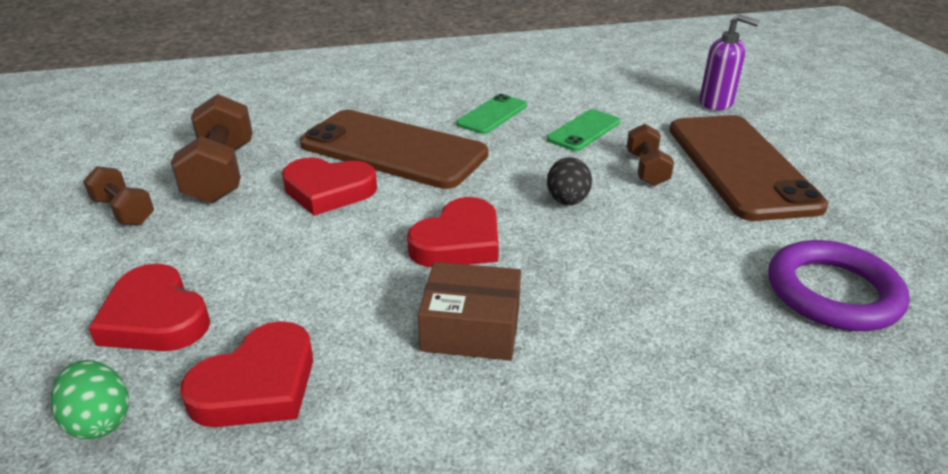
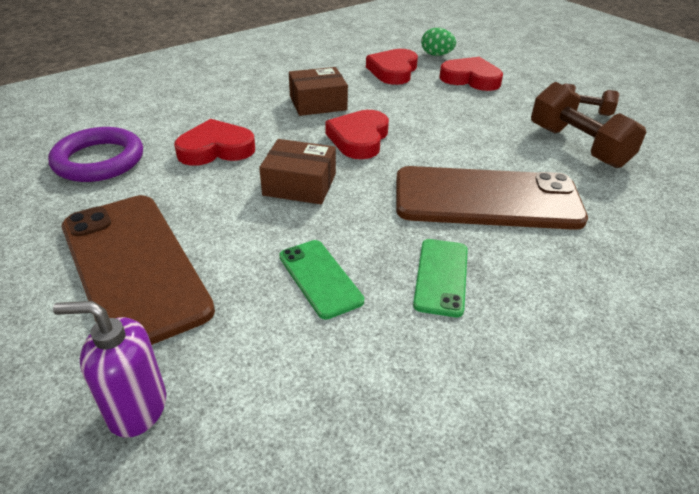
camera: 155 degrees right, 5 degrees up
(328, 190) = (485, 151): red heart -> red heart (216, 149)
(567, 201) = (299, 184): black egg -> brown box
(583, 131) = (320, 278): green phone -> green phone turned 45 degrees counterclockwise
(646, 169) = (236, 236): brown dumbbell -> none

